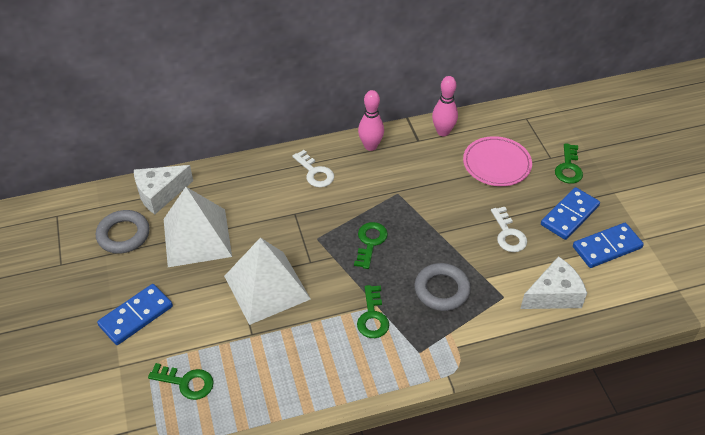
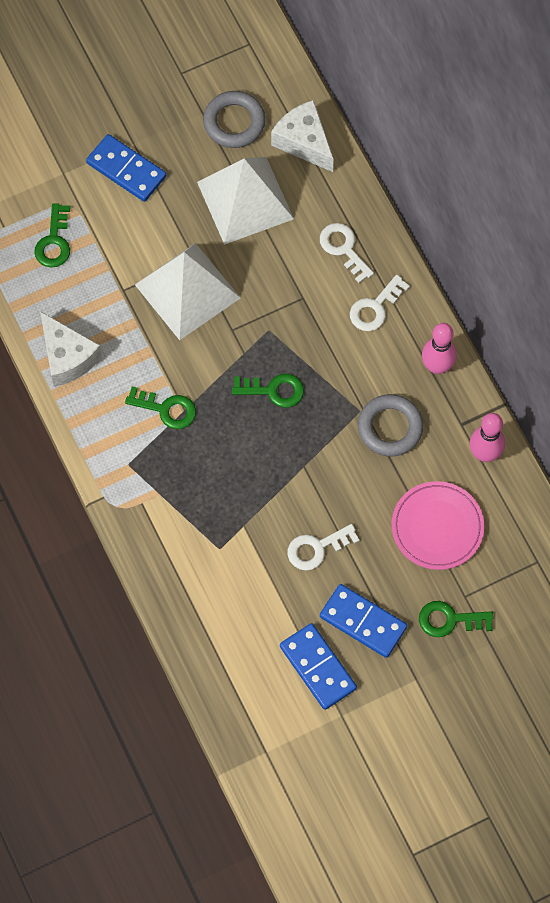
camera: 80 degrees right, 20 degrees up
(260, 183) = (343, 249): none -> white key
(372, 317) = (166, 409): green key -> green key turned 150 degrees counterclockwise
(442, 290) = (217, 479): grey ring -> grey ring (390, 427)
(553, 295) = (232, 604): white cheese -> white cheese (67, 357)

